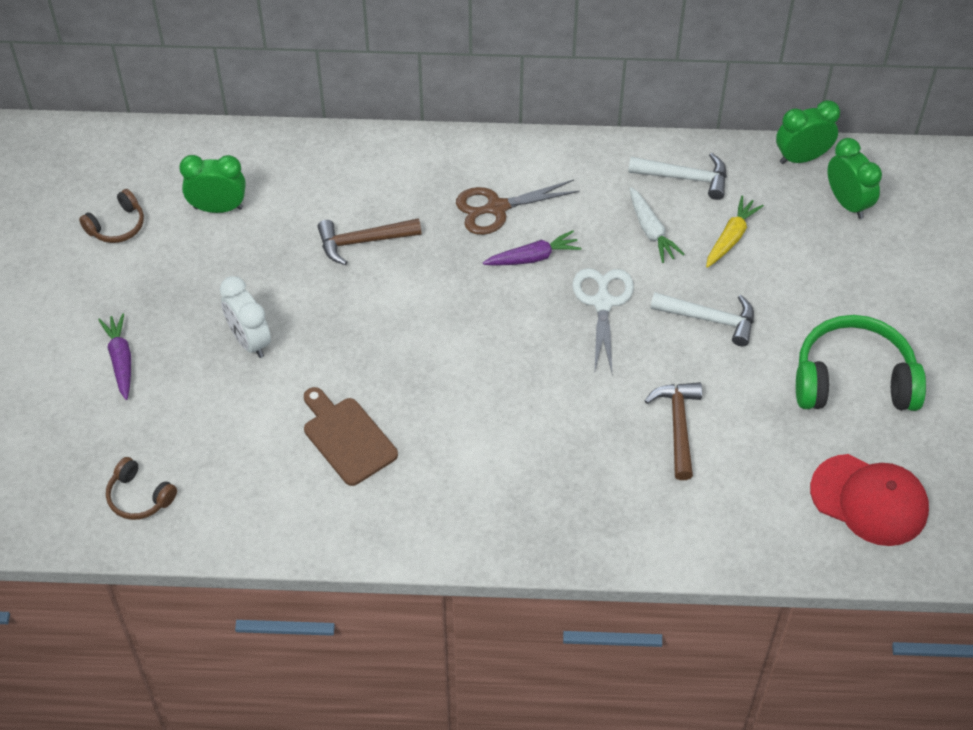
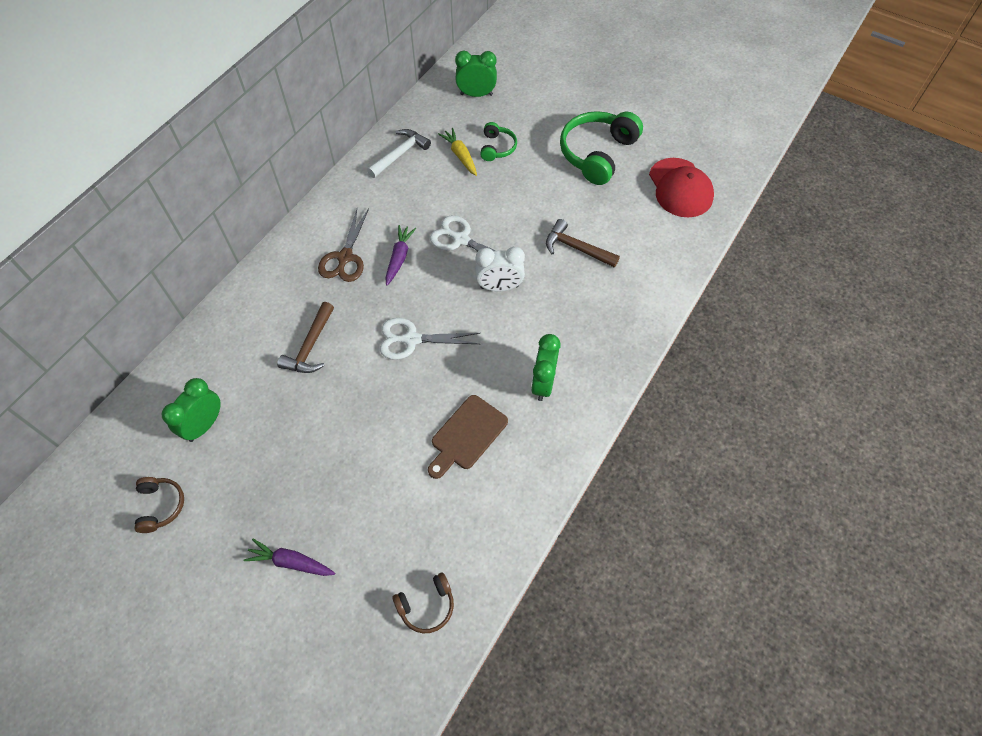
camera: 60 degrees left, 5 degrees up
(249, 340) = (340, 460): white clock -> white clock (499, 287)
(347, 438) = (467, 435): brown cutting board -> brown cutting board turned 45 degrees counterclockwise
(432, 326) = (412, 339): none -> white scissors
(651, 231) = (426, 189): white carrot -> none
(710, 319) = (511, 194): white hammer -> none
(775, 268) = (497, 148): none -> green headphones
(801, 157) = (429, 97): green clock -> green clock (543, 383)
(869, 500) = (680, 188): red cap -> red cap turned 105 degrees clockwise

